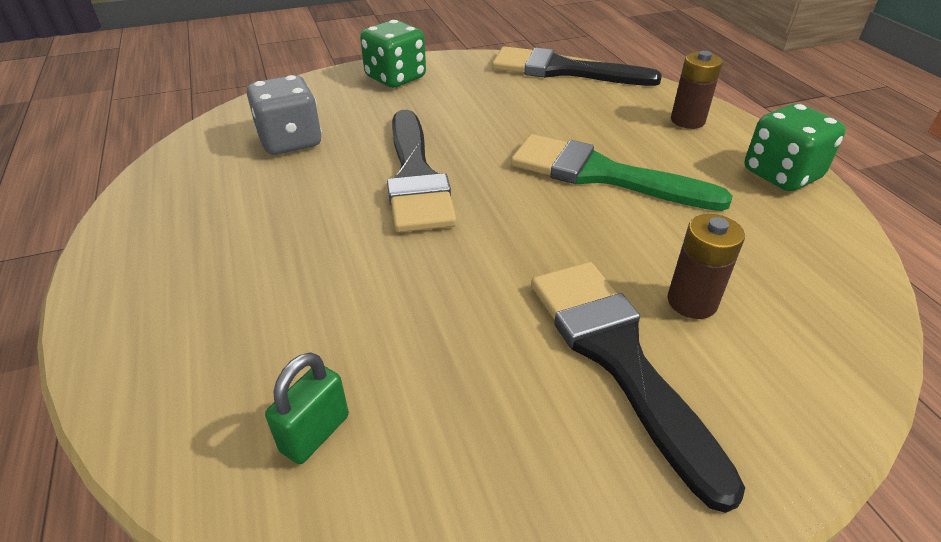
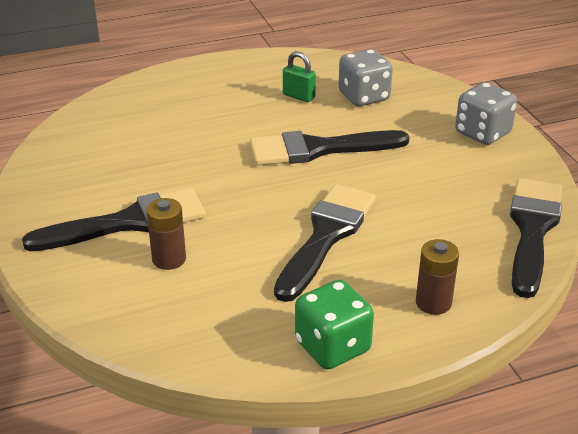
camera: 90 degrees right, 5 degrees down
(315, 433) = (103, 131): green padlock -> green padlock (299, 96)
(395, 78) = (482, 133): green dice -> grey dice
(601, 174) = (326, 236): green brush -> black brush

